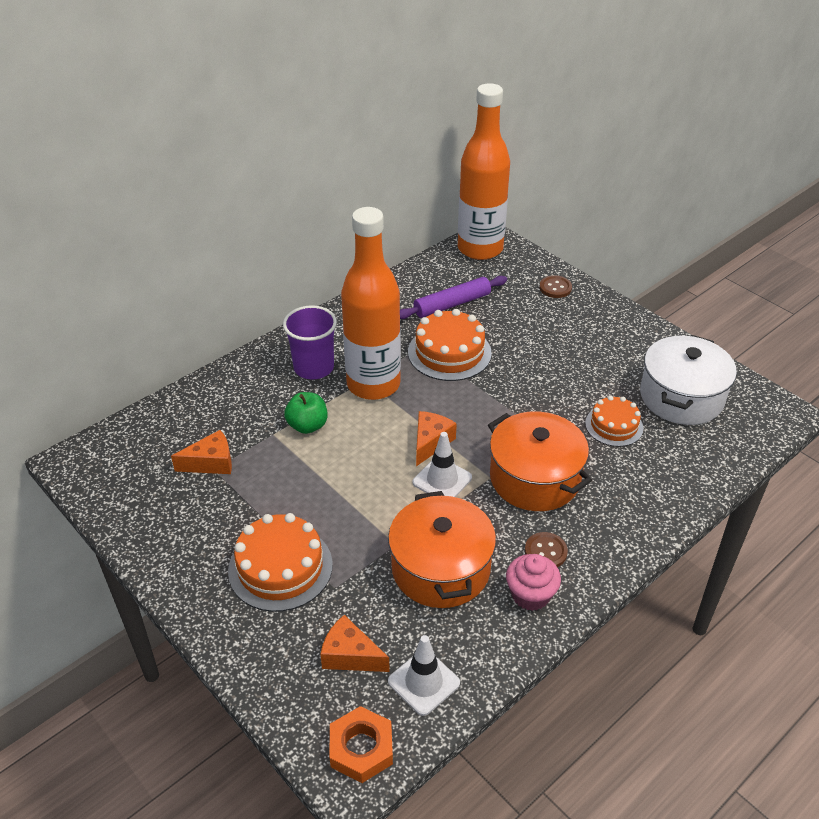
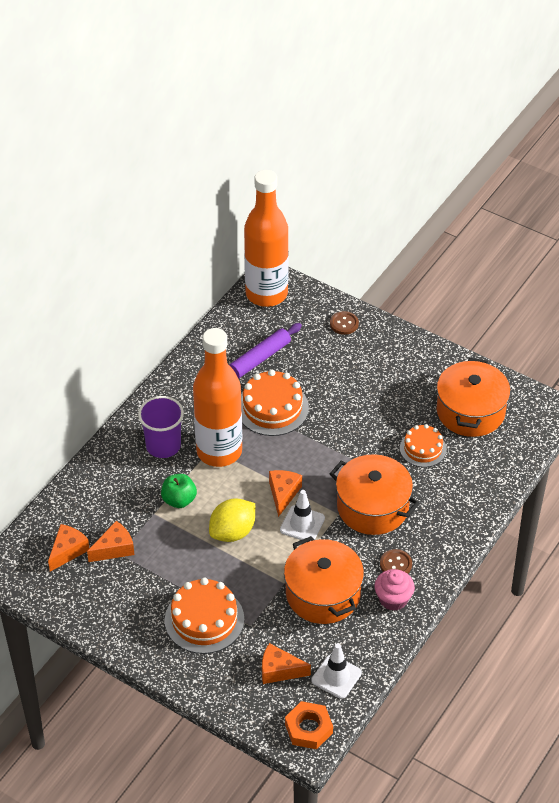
camera: 15 degrees left, 5 degrees up
(158, 454) = (68, 551): none -> orange cheese
(355, 472) = (232, 532): none -> yellow lemon
(681, 397) = (470, 411): white pot -> orange pot

